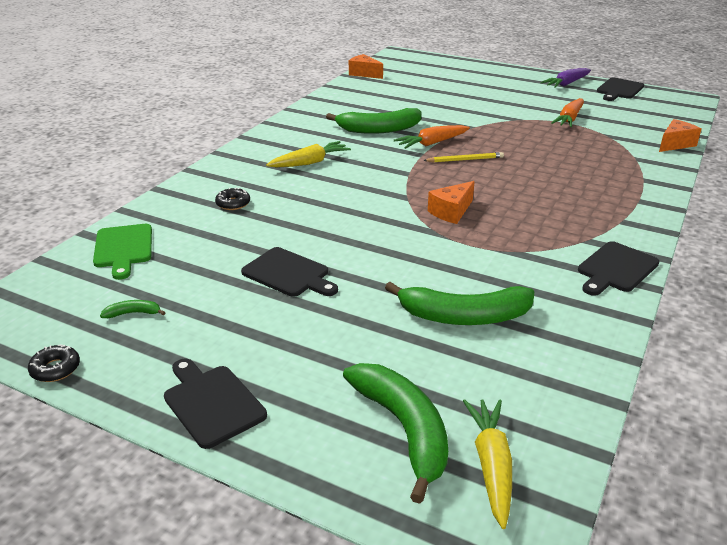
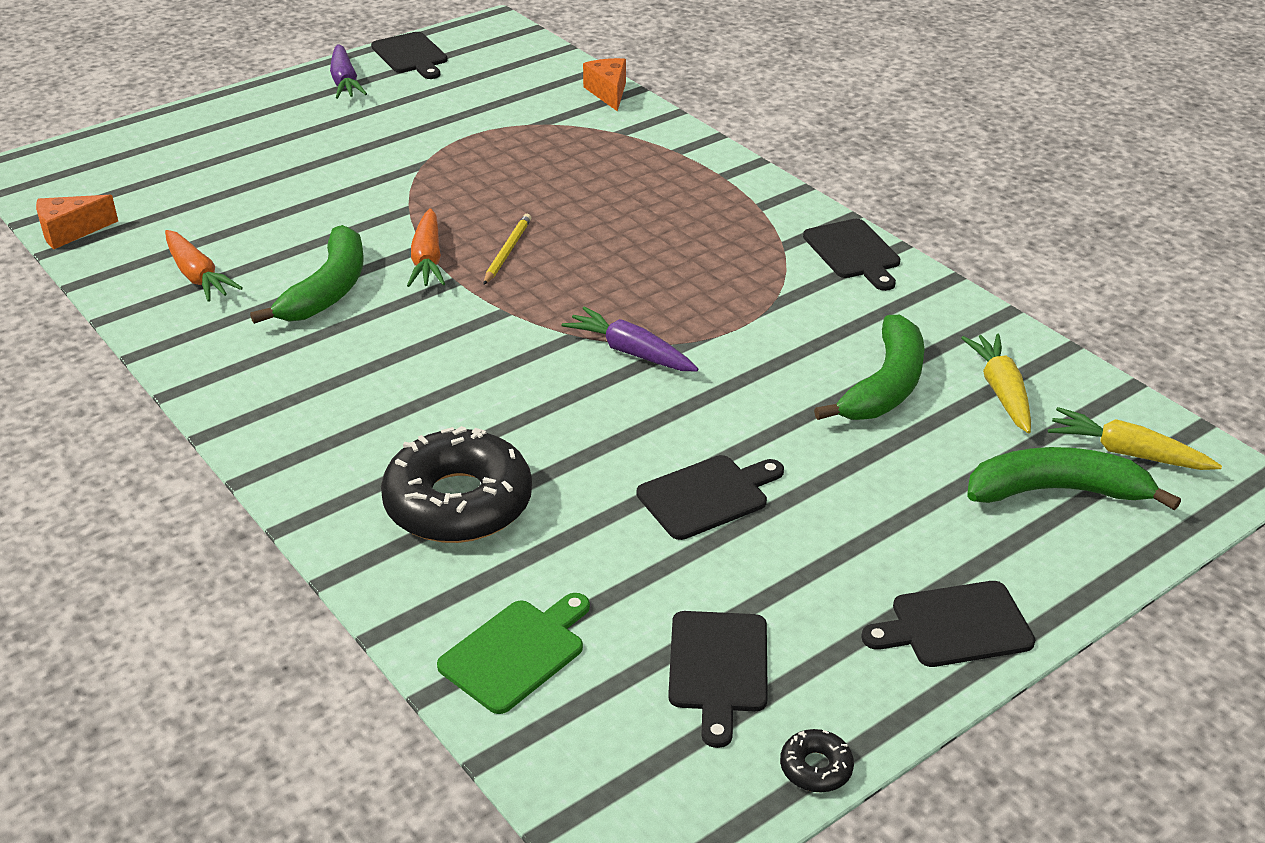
camera: 65 degrees left, 5 degrees up
(123, 248) = (516, 652): green cutting board -> green cutting board turned 60 degrees counterclockwise
(133, 313) = (718, 668): green banana -> black cutting board
(233, 204) = (458, 503): black donut -> black donut, size x2.45
(309, 163) = (383, 390): yellow carrot -> yellow carrot (1001, 392)
(407, 217) = (631, 352): none -> purple carrot
(451, 212) = (645, 313): orange cheese -> none
(569, 119) = (464, 128): orange carrot -> orange carrot (197, 275)

